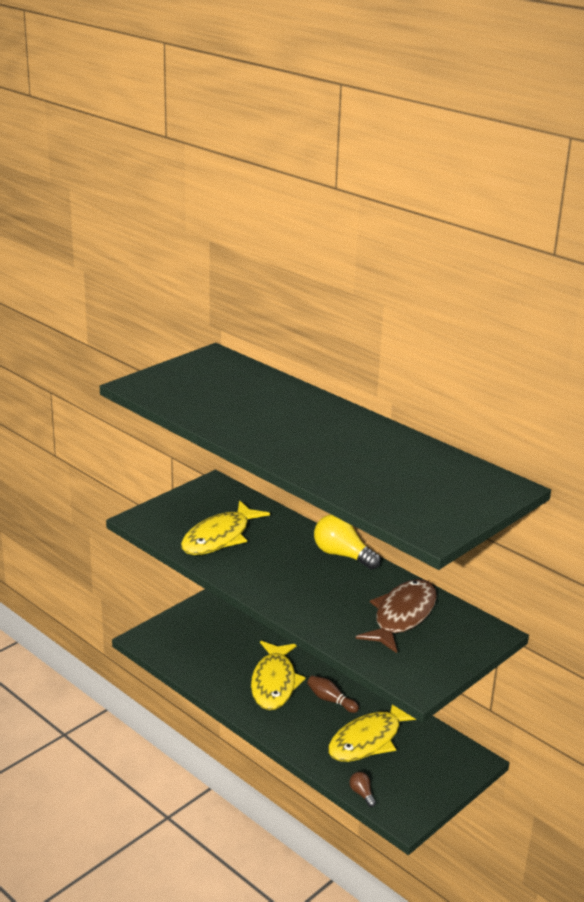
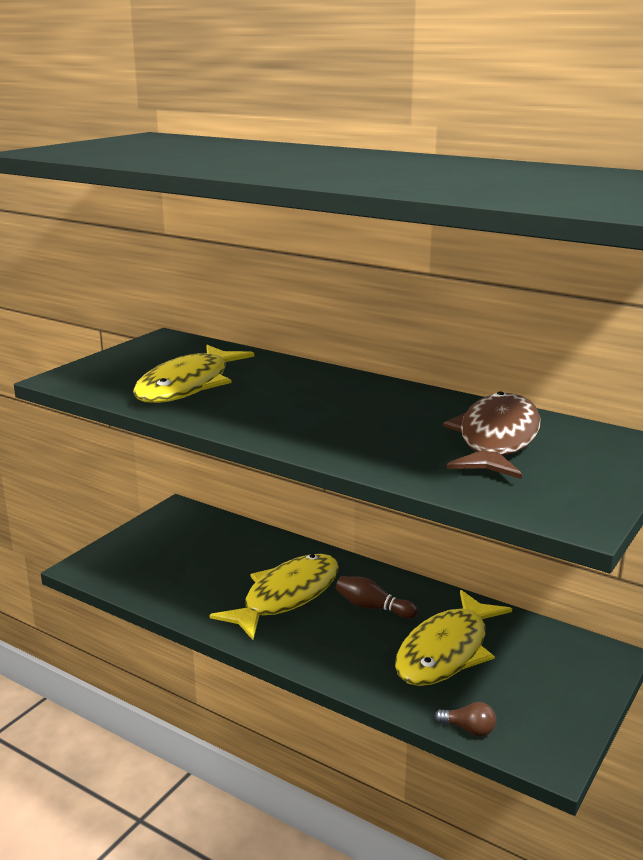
camera: 10 degrees left, 5 degrees down
(274, 683) = (286, 596): yellow fish -> yellow fish turned 135 degrees counterclockwise
(342, 555) = (372, 387): yellow light bulb -> none
(362, 794) = (468, 729): brown light bulb -> brown light bulb turned 150 degrees clockwise

